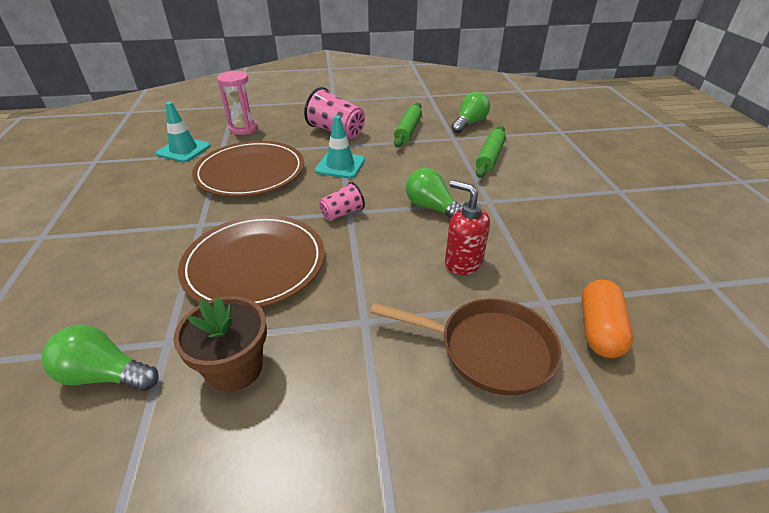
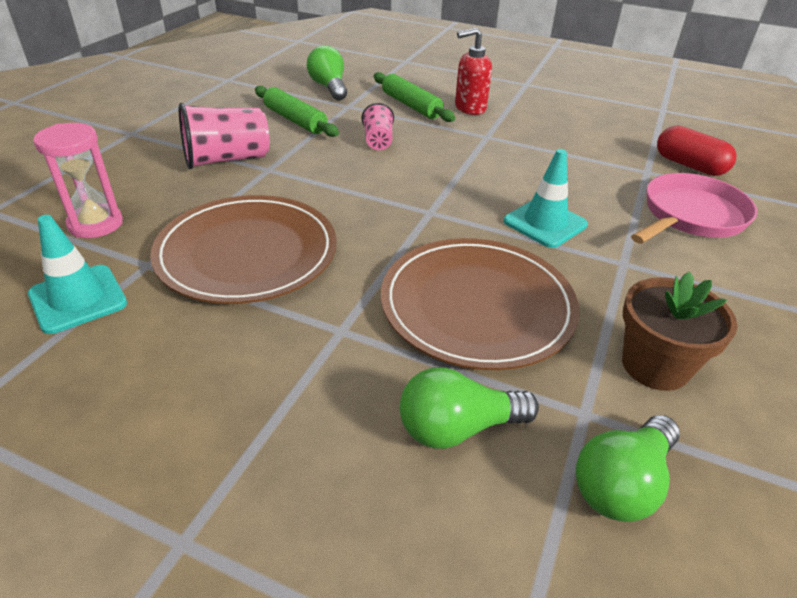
camera: 60 degrees left, 0 degrees up
(340, 165) = (319, 185): turquoise traffic cone -> turquoise traffic cone (545, 223)
(342, 213) = (428, 217): pink cup -> pink cup (378, 141)
(432, 208) = (470, 165): green light bulb -> green light bulb (457, 428)
(463, 262) = (571, 184): red soap dispenser -> red soap dispenser (469, 108)
(489, 349) = (690, 216): brown pan -> pink pan
(599, 330) = (689, 165): orange capsule -> red capsule

